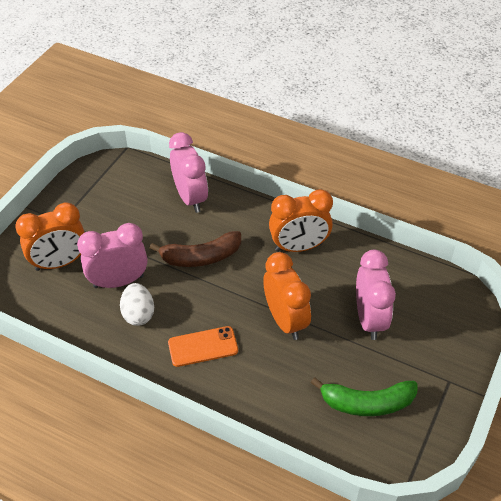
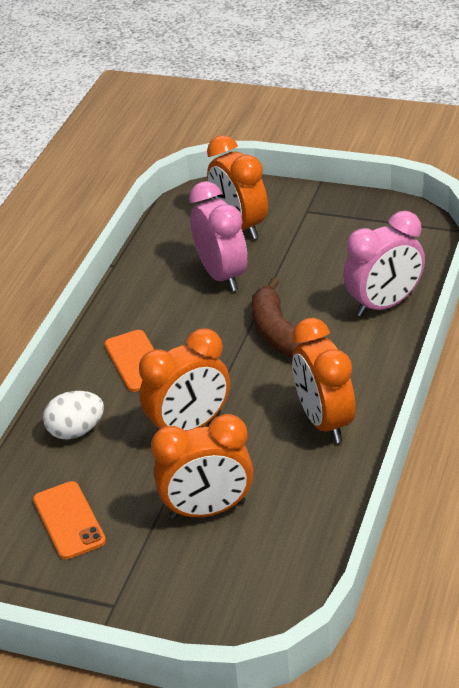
camera: 85 degrees right, 10 degrees down
(138, 314) = (176, 301): white egg -> white egg (76, 431)
(367, 403) = (69, 520): green banana -> orange phone
(369, 319) = (208, 510): pink clock -> orange clock

